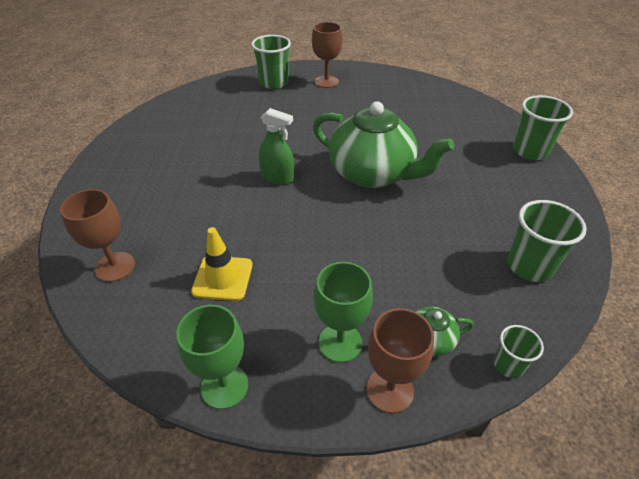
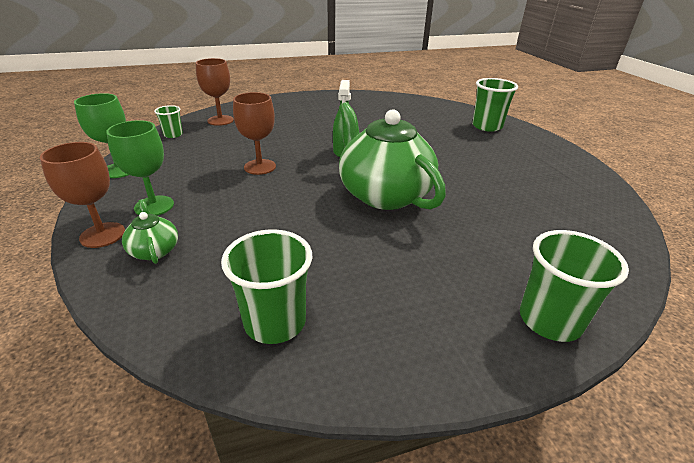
camera: 70 degrees right, 10 degrees down
(223, 278) = (217, 152): yellow traffic cone -> none
(326, 82) = (525, 148): brown goblet -> brown goblet (260, 167)
(373, 174) = (383, 194): green teapot -> green teapot turned 135 degrees clockwise
(508, 365) = (119, 306): green cup -> green cup (173, 135)

